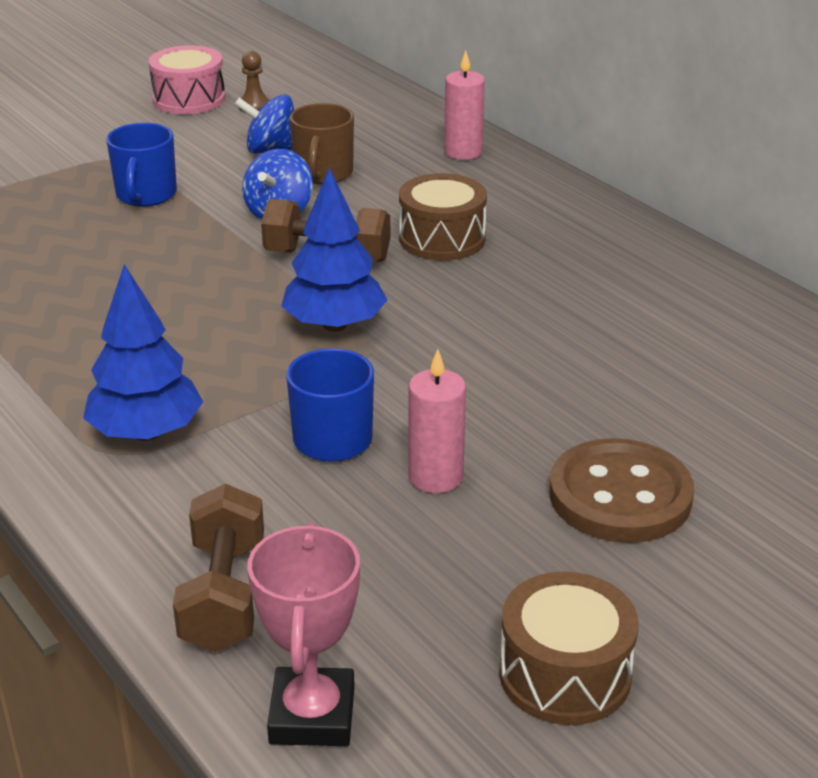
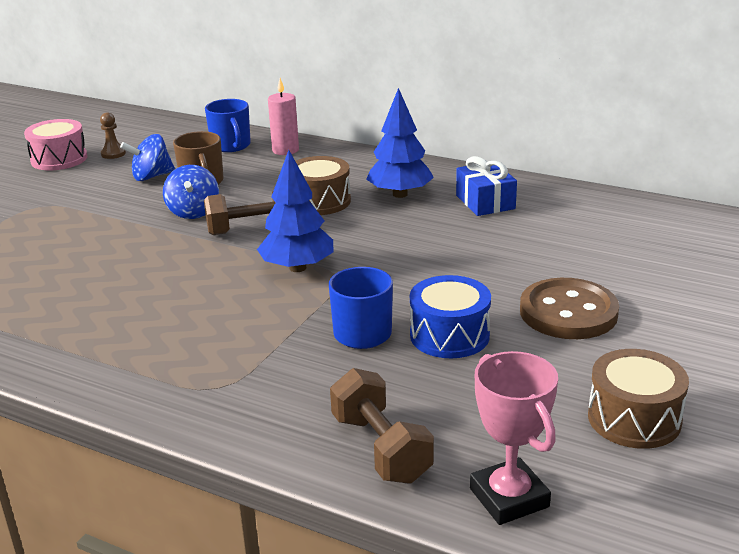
camera: 25 degrees left, 5 degrees down
(146, 195) = (83, 224): blue mug -> blue mug (231, 146)
(146, 433) = (228, 368): blue tree -> blue tree (400, 194)
(436, 477) = (449, 335): pink candle -> blue drum
(658, 299) = (485, 202): none -> blue gift

